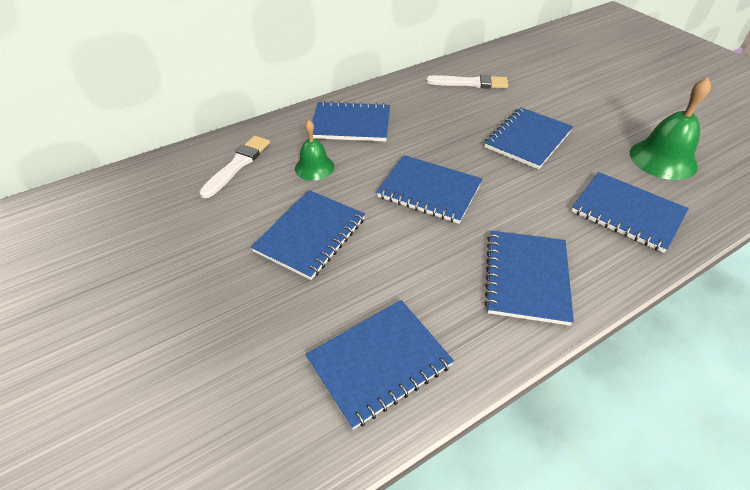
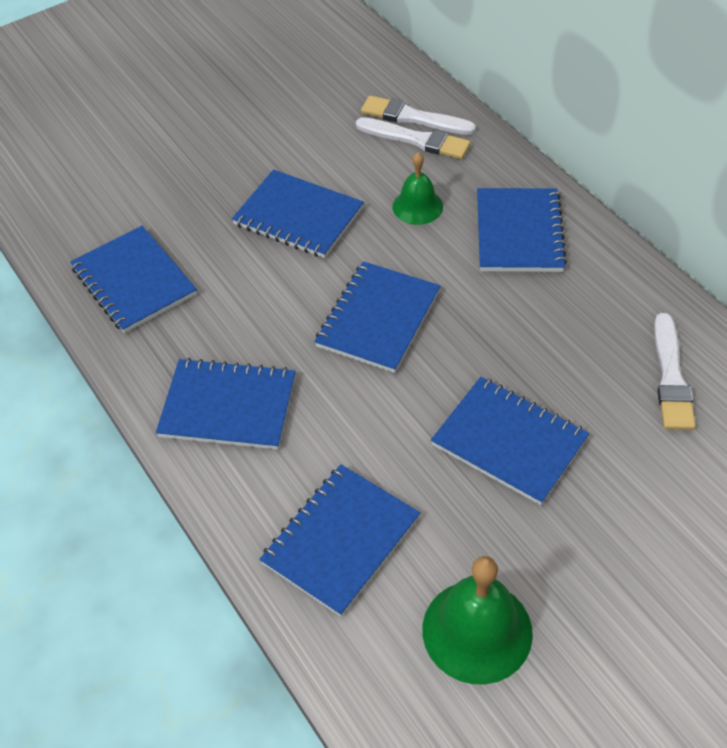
camera: 90 degrees right, 5 degrees up
(210, 165) = (413, 118): none -> white brush

